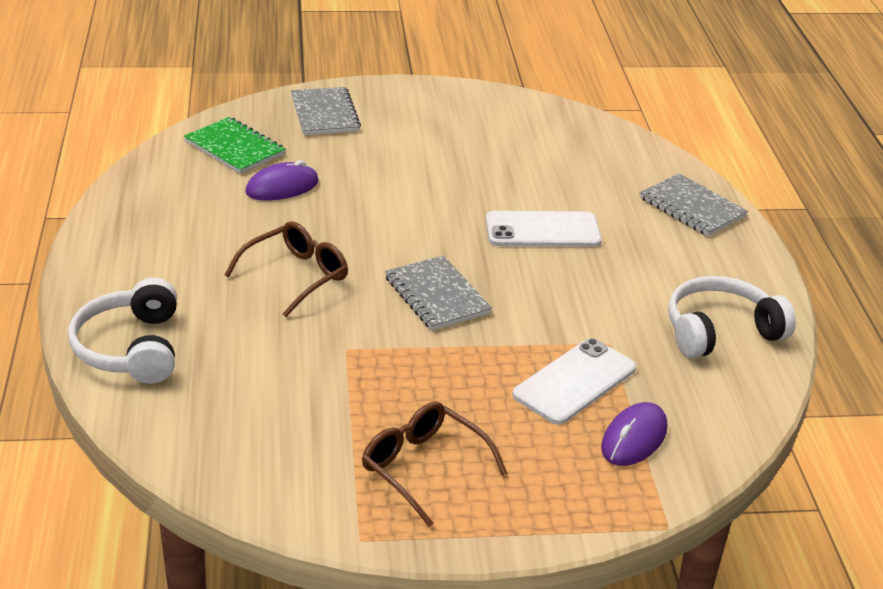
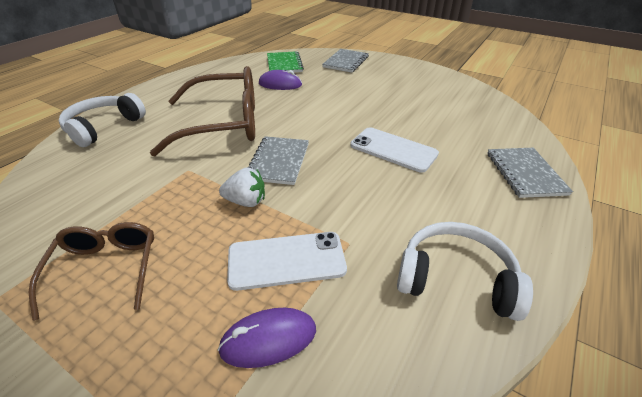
camera: 40 degrees right, 5 degrees up
(295, 276) = (223, 124): brown glasses -> brown glasses, size x1.79
(464, 351) = (246, 201): none -> white strawberry

